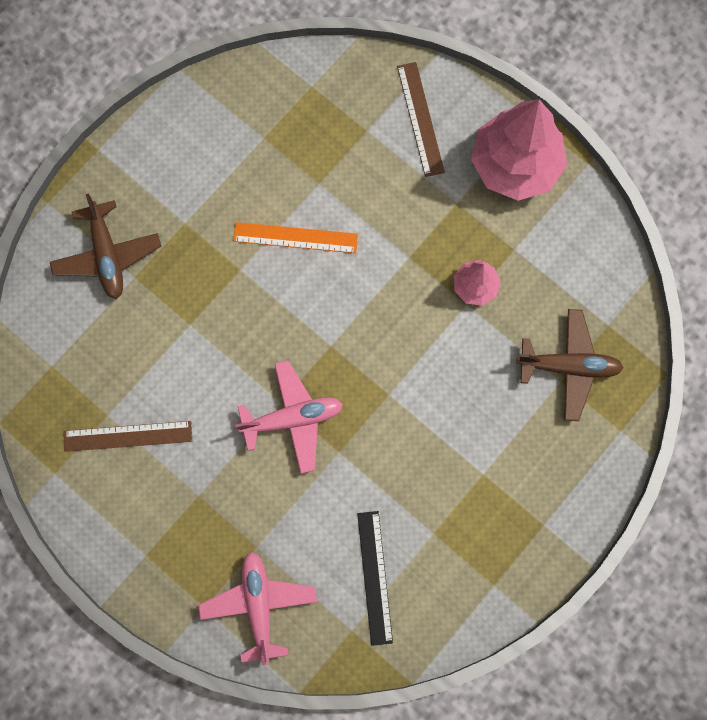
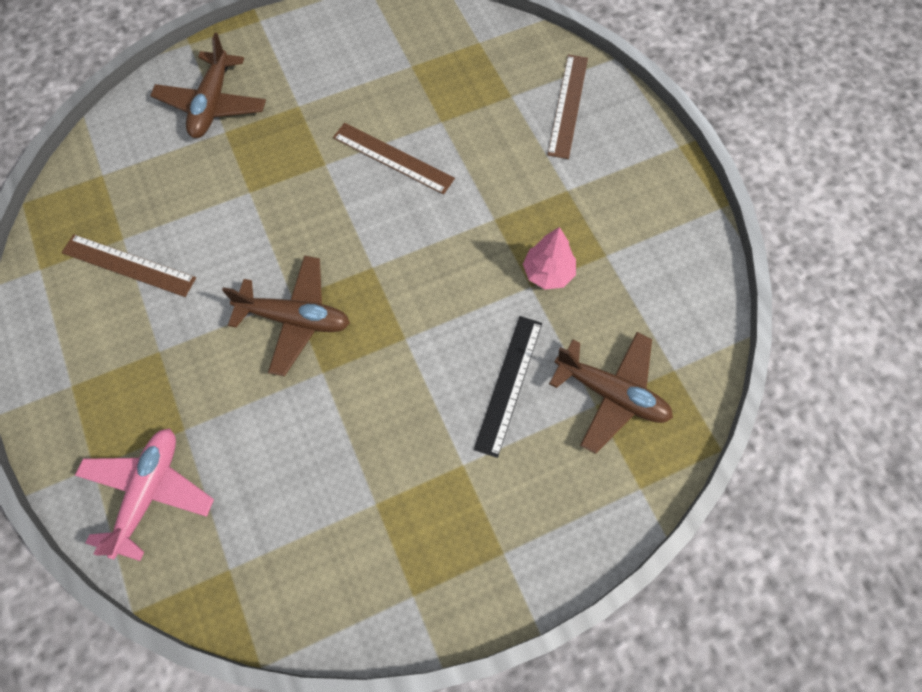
camera: 25 degrees right, 10 degrees down
(292, 418) = (295, 319): pink plane -> brown plane
(295, 238) = (393, 158): orange ruler -> brown ruler
(375, 577) = (286, 522): black ruler -> black ruler (509, 384)
(515, 164) = (643, 179): pink tree -> none

